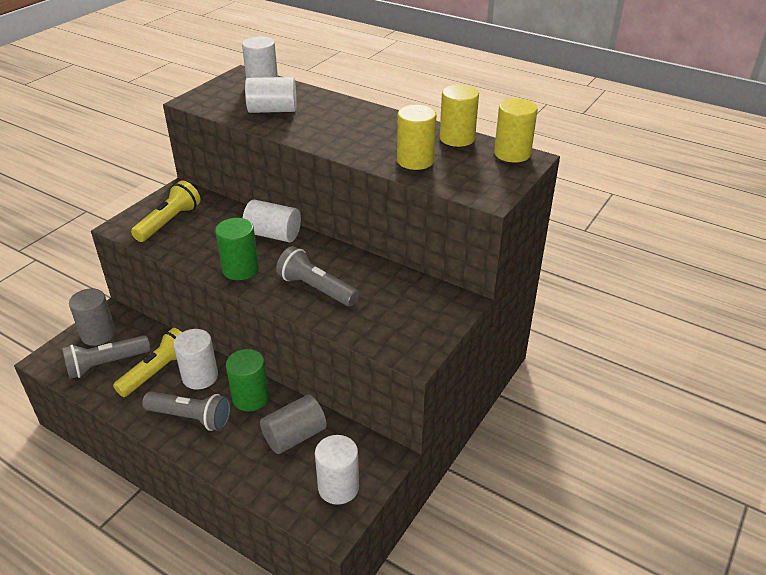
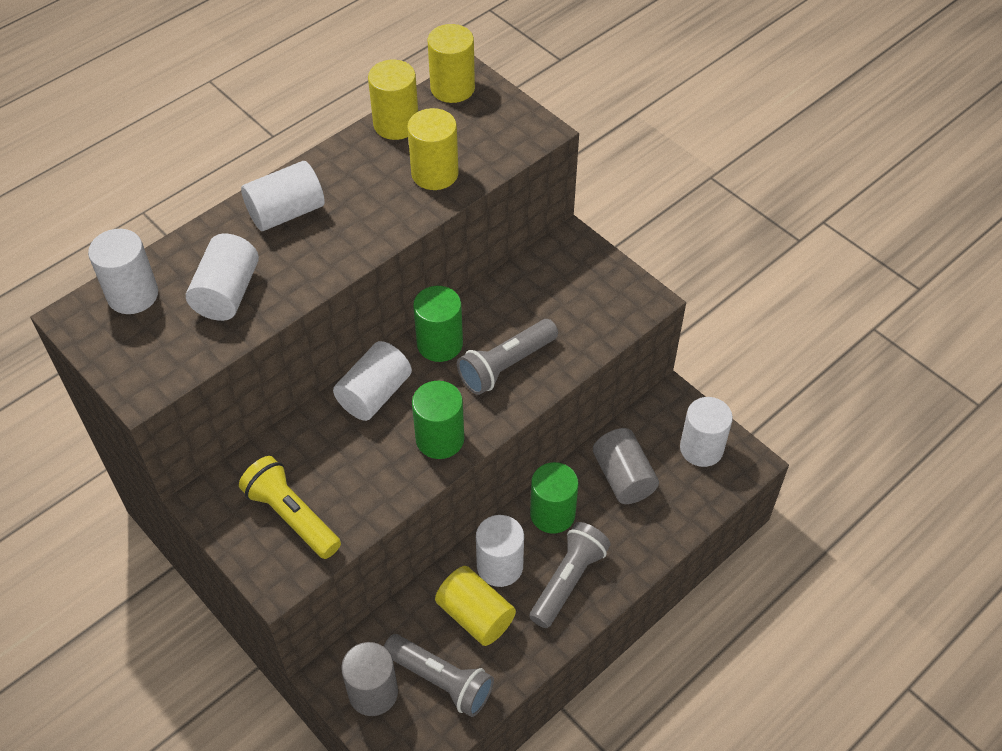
camera: 75 degrees left, 15 degrees up
(106, 364) = (441, 680): grey flashlight -> grey flashlight turned 45 degrees counterclockwise
(158, 371) = (475, 615): yellow flashlight -> yellow cylinder
(327, 254) = (439, 344): none -> green cylinder
(349, 116) = (286, 212): none -> white cylinder

